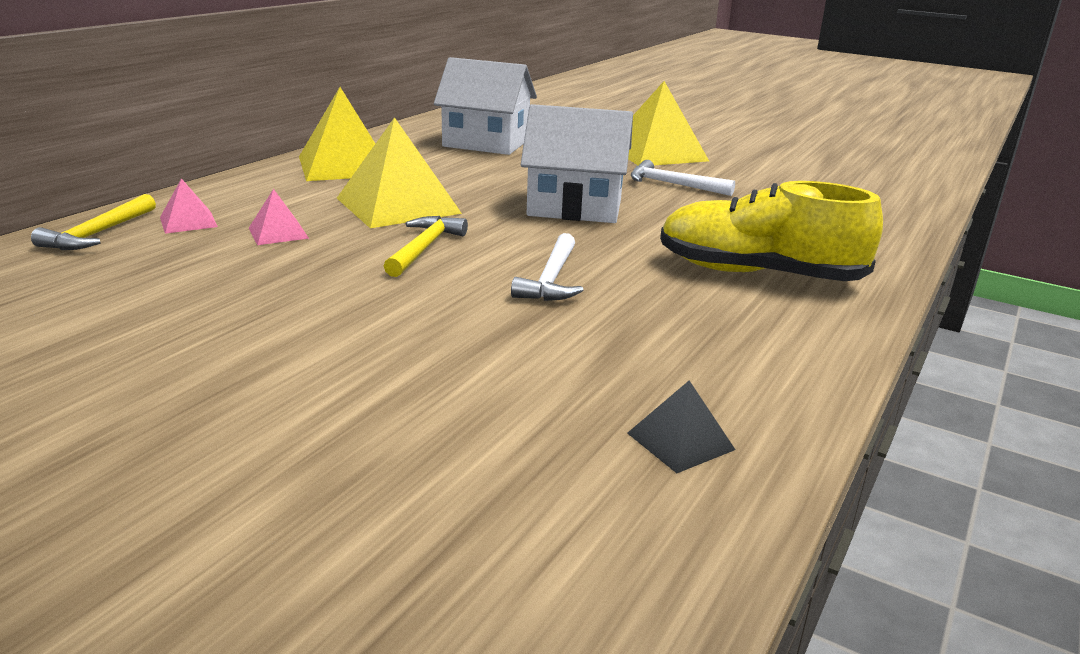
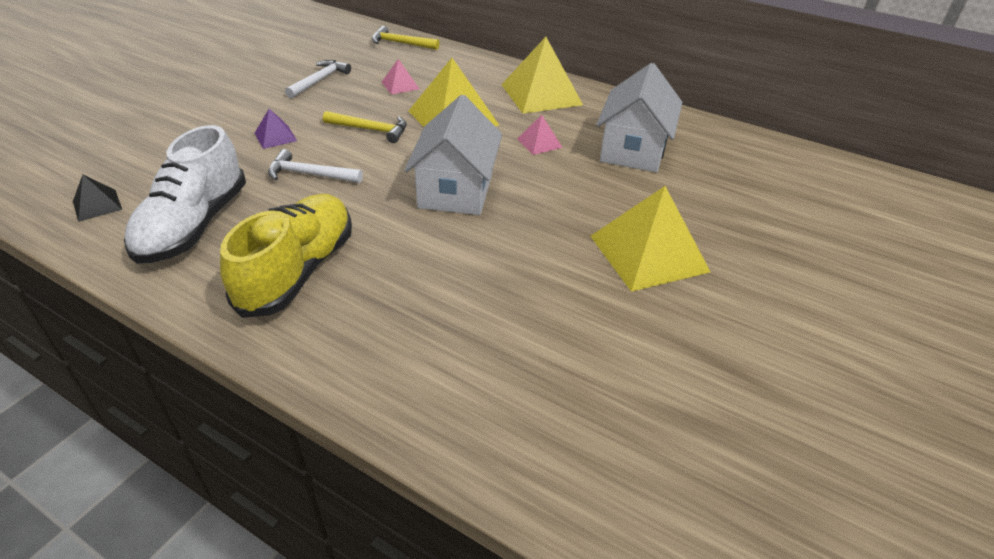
camera: 90 degrees right, 15 degrees up
(188, 222) = (419, 60): pink pyramid -> pink pyramid (539, 143)
(437, 310) = (275, 137): none -> purple pyramid
(673, 185) = (531, 252): white hammer -> white hammer (320, 80)
(701, 344) = (194, 225): none -> white shoe

